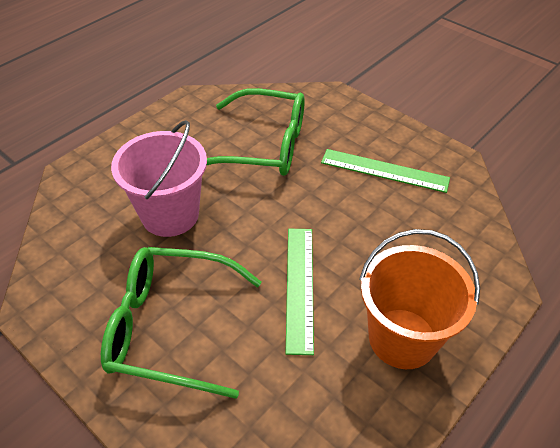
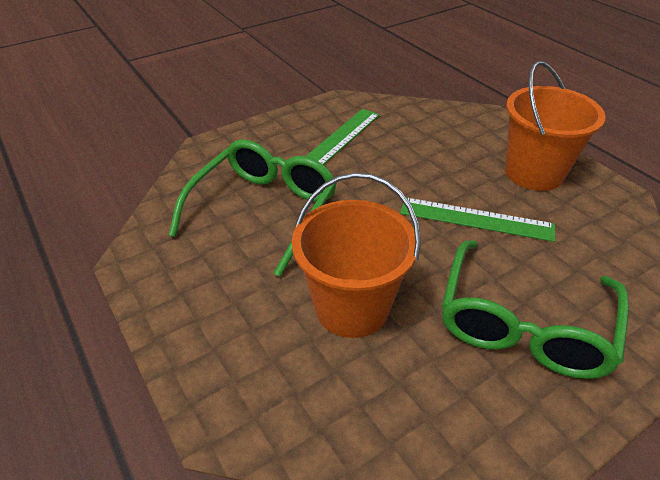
camera: 75 degrees left, 5 degrees down
(170, 215) = (352, 307): pink bucket -> orange bucket

